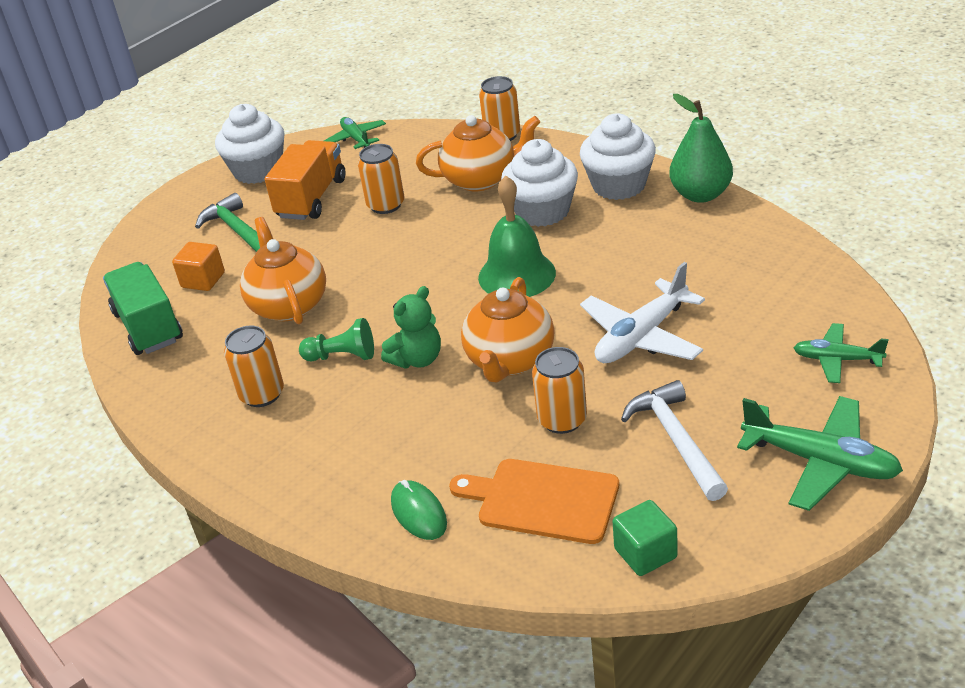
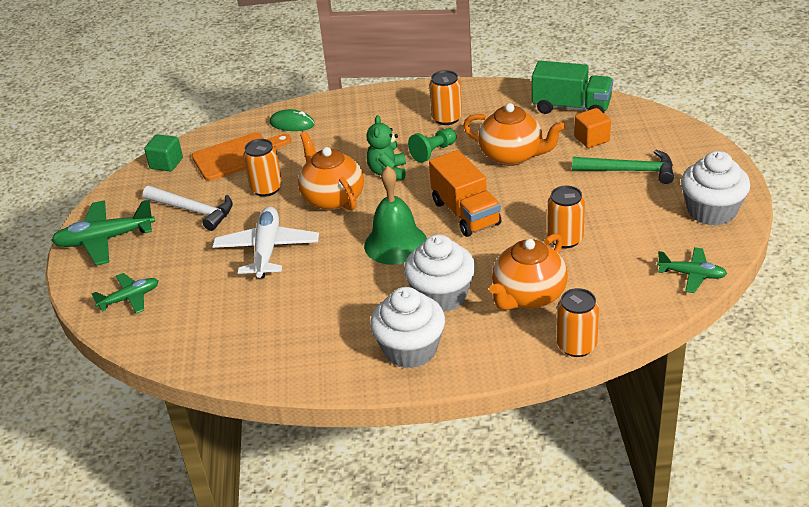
camera: 135 degrees right, 0 degrees up
(311, 198) = (628, 215): orange truck -> orange truck (465, 213)
(700, 194) = (333, 376): green pear -> none

